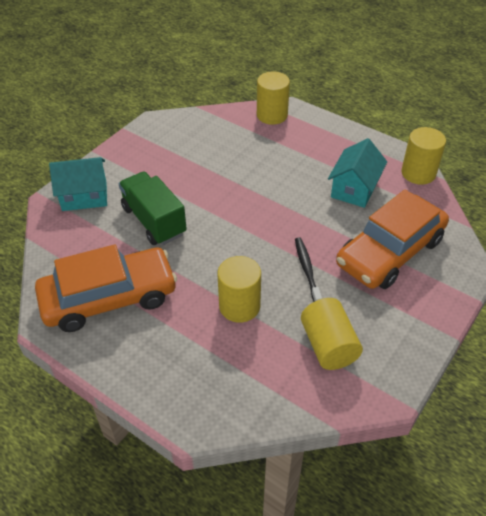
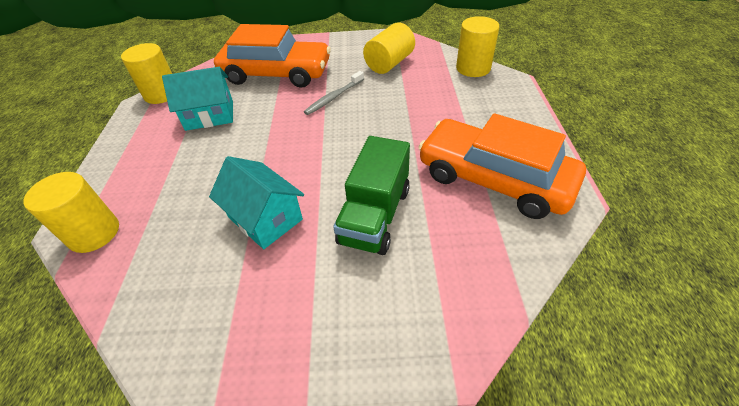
camera: 125 degrees left, 0 degrees up
(84, 196) = (405, 317): turquoise house -> turquoise house (265, 218)
(239, 306) = (406, 108): yellow cylinder -> yellow cylinder (473, 68)
(307, 270) = (334, 97): black toothbrush -> grey toothbrush

